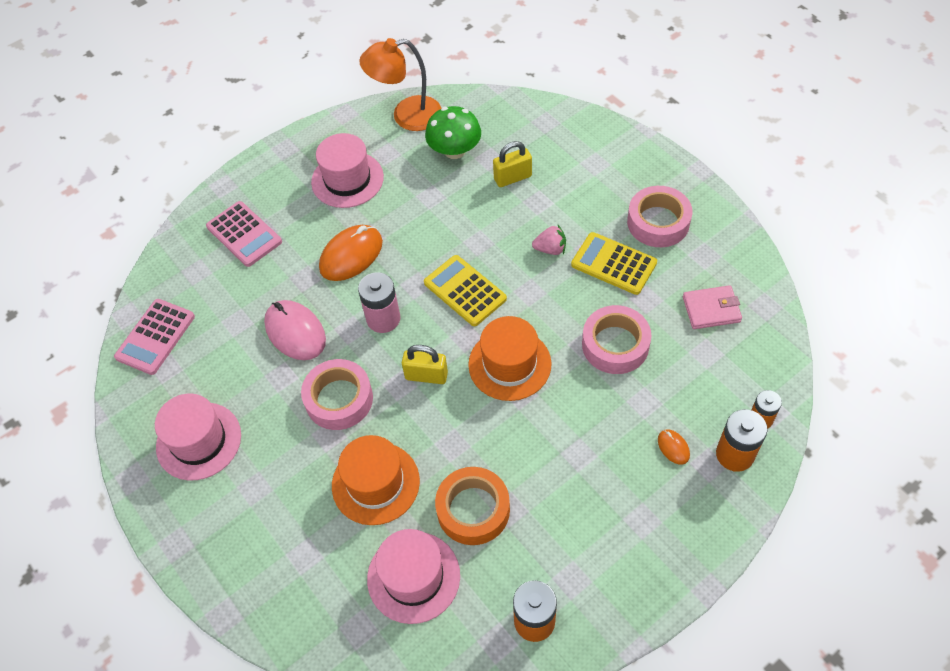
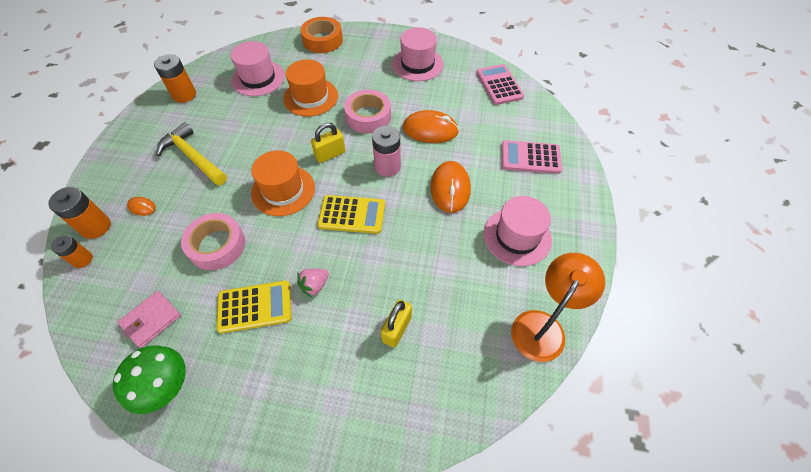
camera: 135 degrees right, 0 degrees up
(295, 332) = (430, 130): pink mouse -> orange mouse
(454, 150) = (468, 320): green mushroom -> green mushroom (165, 385)
(473, 510) = (248, 115): orange tape -> orange tape (322, 40)
(581, 484) = (193, 157): none -> yellow hammer
(658, 222) = (237, 374): pink tape -> none

